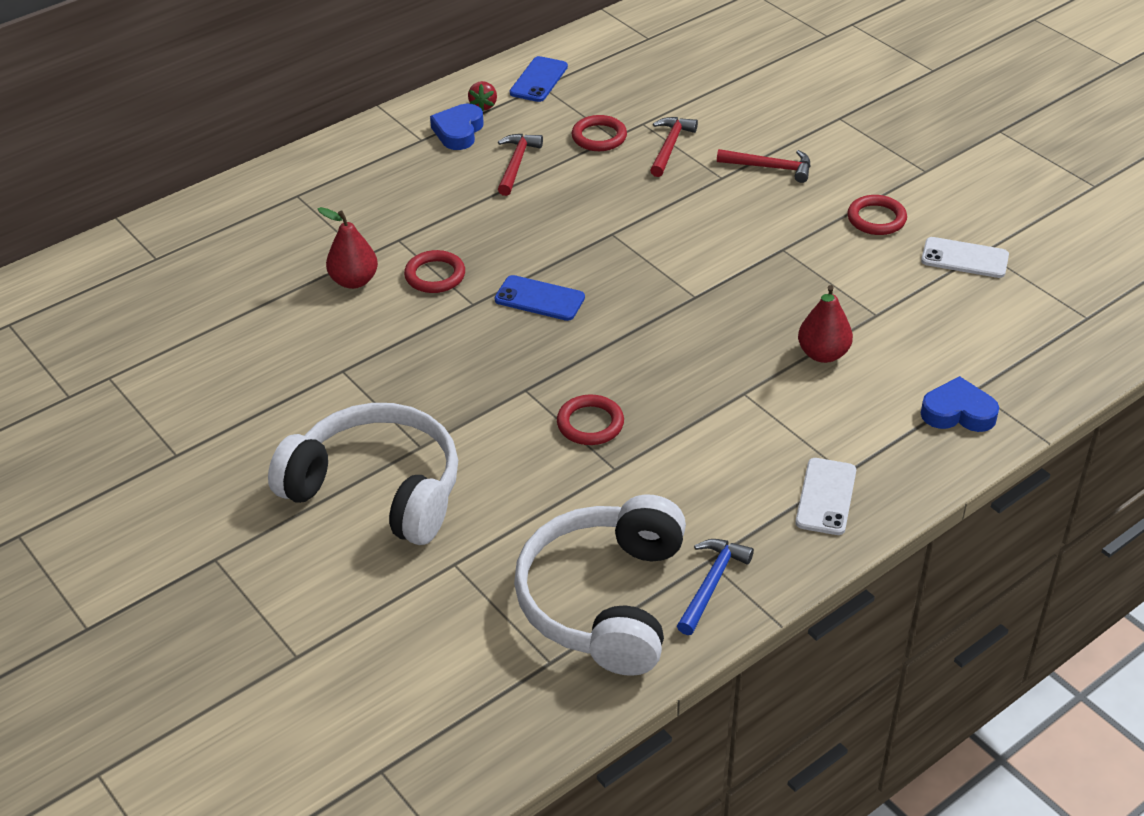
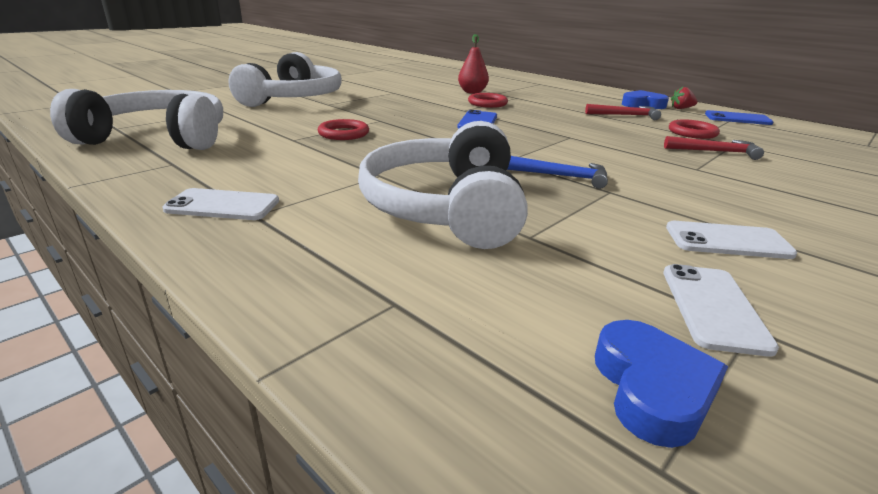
camera: 80 degrees right, 15 degrees down
(711, 584) = (145, 164): blue hammer -> blue hammer (561, 176)
(770, 168) = (745, 187): red hammer -> none
(823, 354) = (446, 207): red pear -> white headphones
(876, 219) = (727, 241): red ring -> white phone
(958, 412) = (346, 287): blue heart -> blue heart (652, 388)

